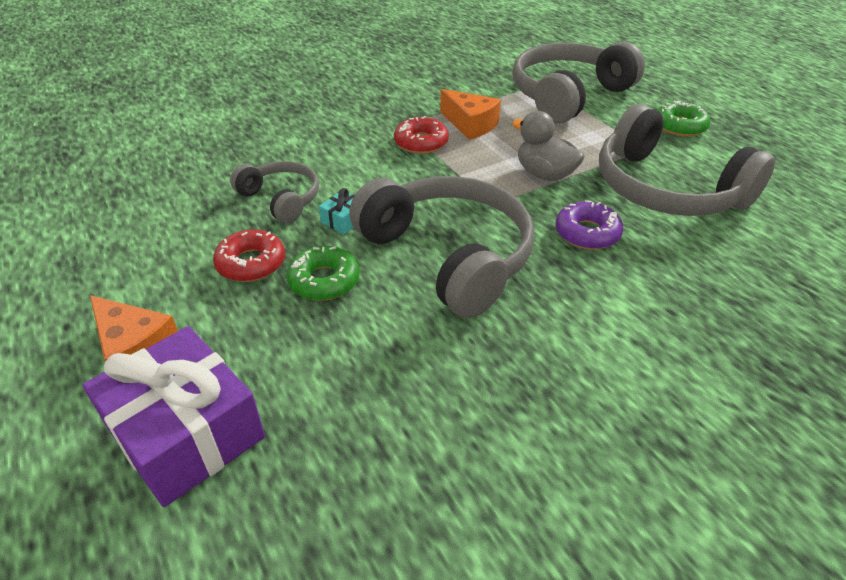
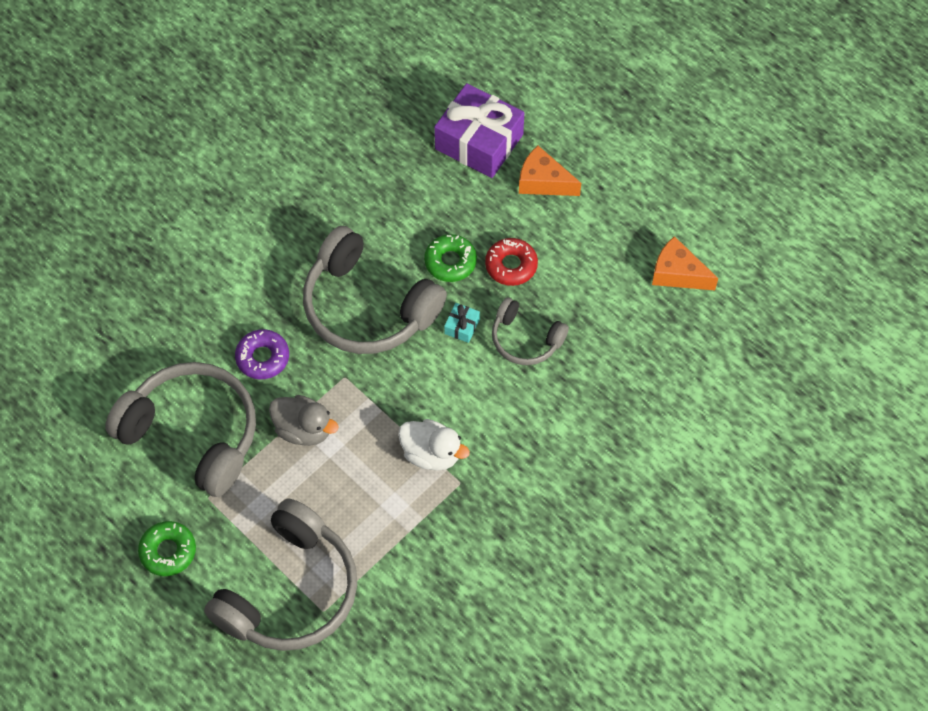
camera: 165 degrees right, 20 degrees up
(421, 142) = (431, 454): red donut -> white duck
(470, 125) = (389, 499): orange cheese -> orange cheese (677, 274)

